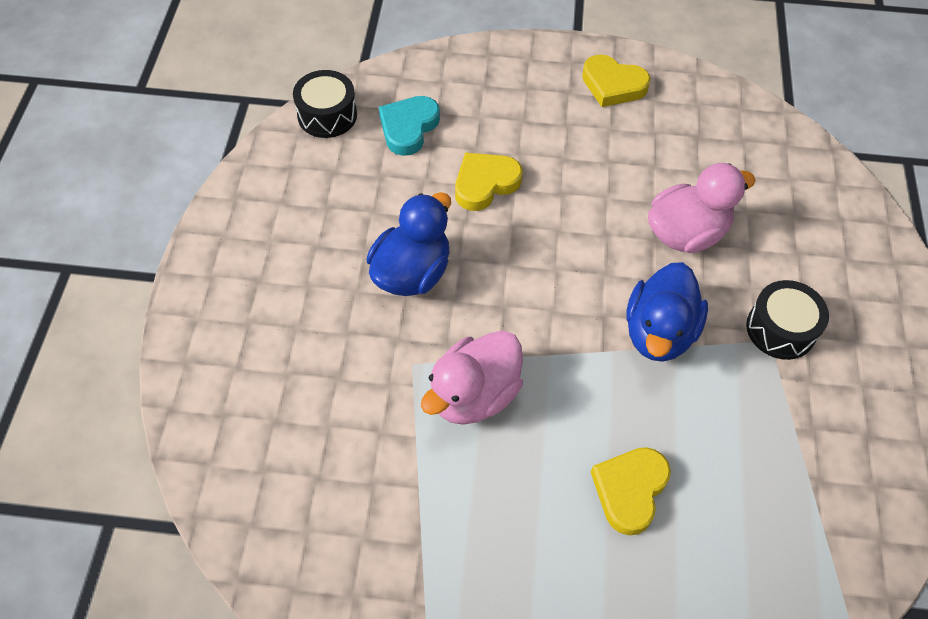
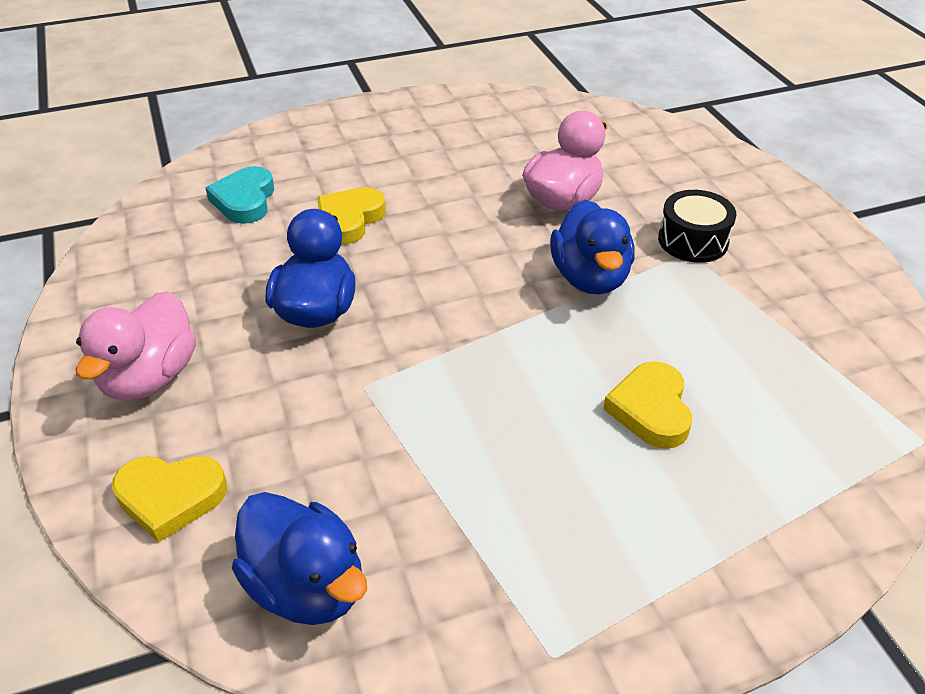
camera: 25 degrees left, 15 degrees down
(290, 523) = (307, 586): none -> blue duck
(327, 115) = (150, 214): black drum -> none
(474, 395) = (444, 389): pink duck -> pink duck (150, 377)
(613, 85) = (426, 118): yellow heart -> yellow heart (170, 498)

